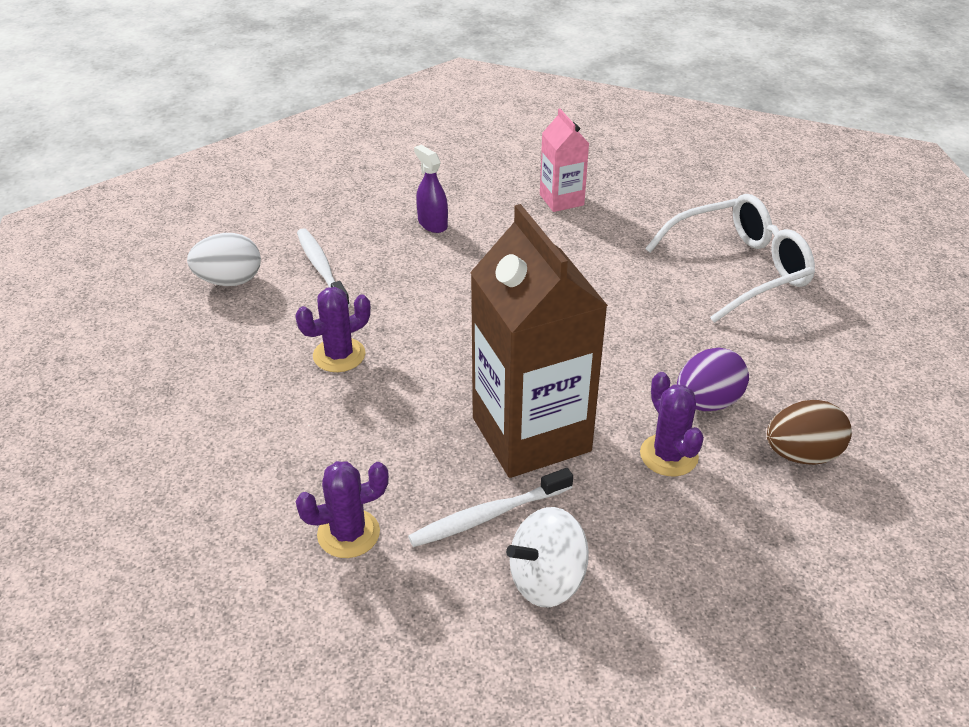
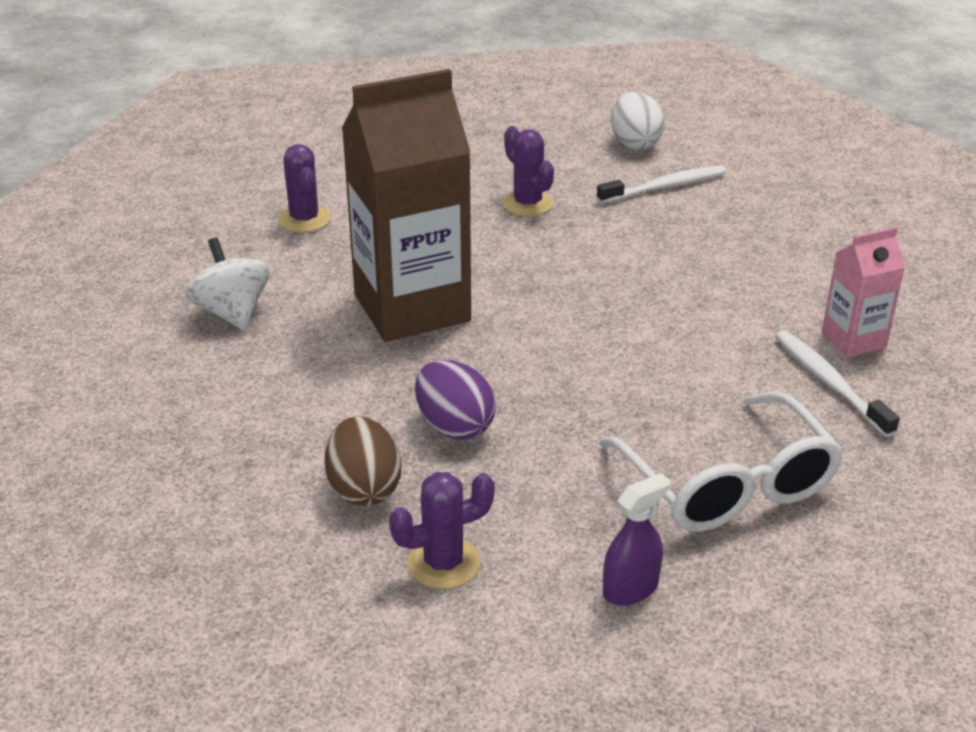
camera: 90 degrees right, 5 degrees down
(432, 224) = (767, 247): purple spray bottle -> purple spray bottle (630, 588)
(488, 516) = (311, 283): white toothbrush -> white toothbrush (829, 383)
(668, 455) = (374, 391): purple cactus -> purple cactus (443, 563)

